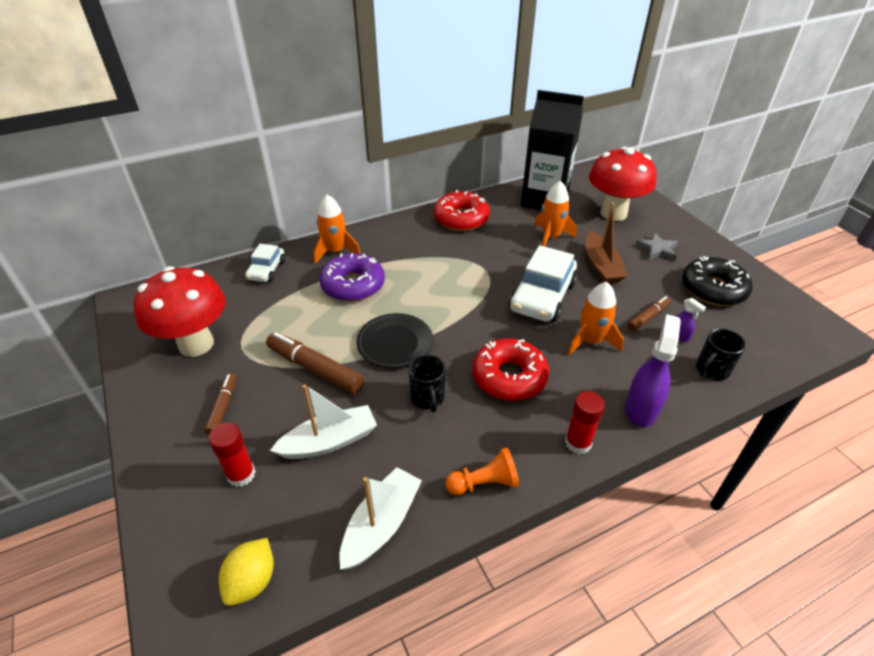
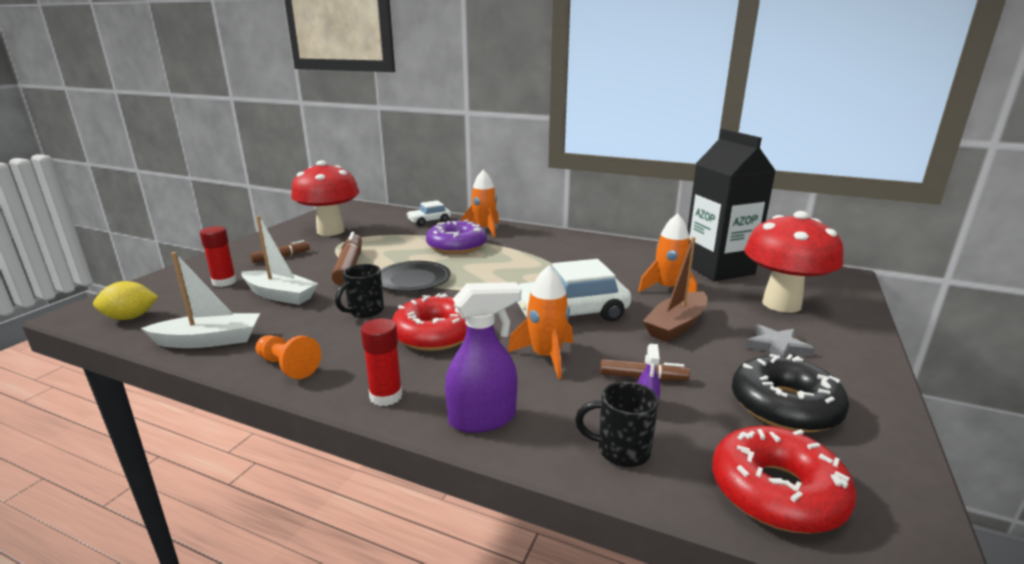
camera: 50 degrees right, 20 degrees down
(461, 218) = (611, 249): red donut -> red donut (776, 492)

